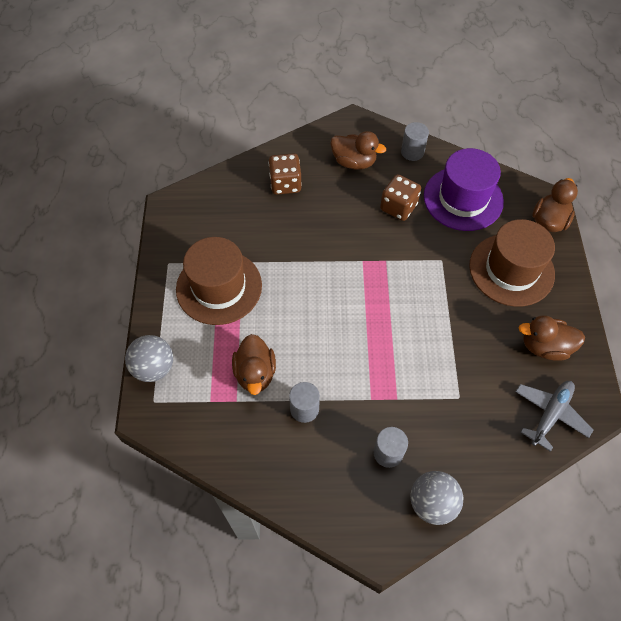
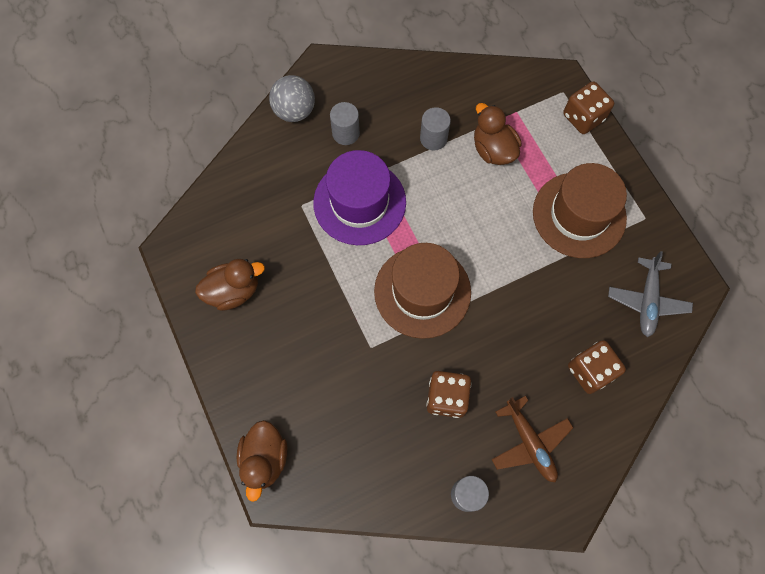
camera: 155 degrees right, 10 degrees up
(154, 367) = (583, 117): grey ball -> brown dice
(354, 162) = (530, 443): brown duck -> brown plane
(463, 198) = (376, 446): purple hat -> purple hat (359, 202)
(511, 269) = (291, 368): brown hat -> brown hat (422, 291)
(550, 414) = (213, 224): grey plane -> grey plane (647, 301)

